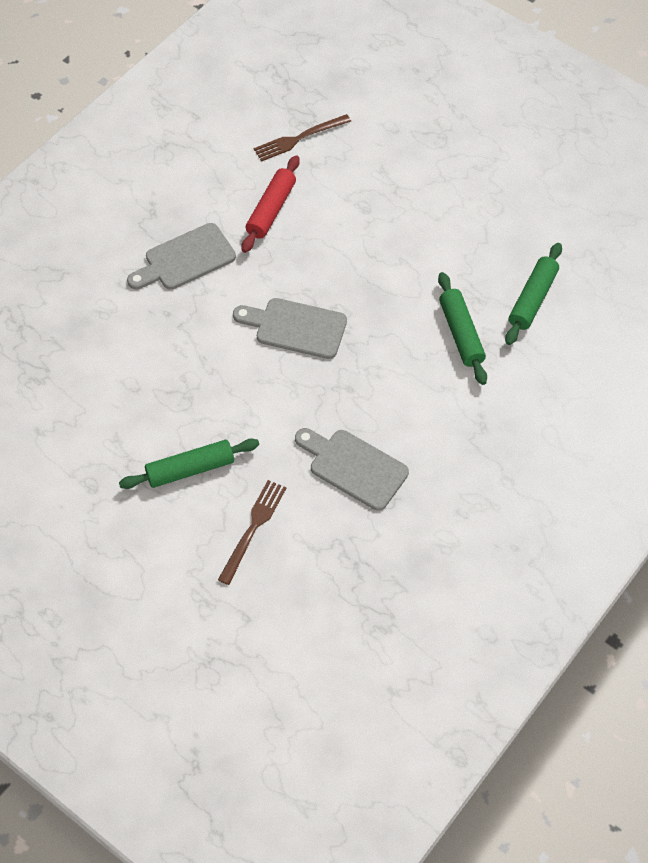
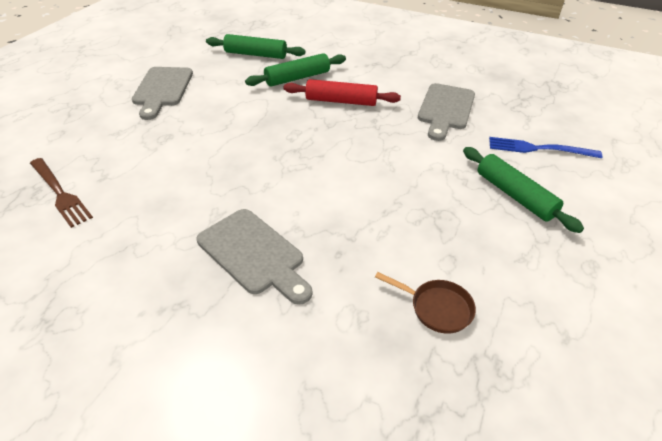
camera: 105 degrees left, 15 degrees down
(93, 361) = (436, 308): none -> brown pan
(253, 528) = (538, 149): brown fork -> blue fork
(271, 210) = (171, 197): red rolling pin -> red rolling pin (341, 101)
(296, 328) = (322, 157): grey cutting board -> grey cutting board (162, 89)

